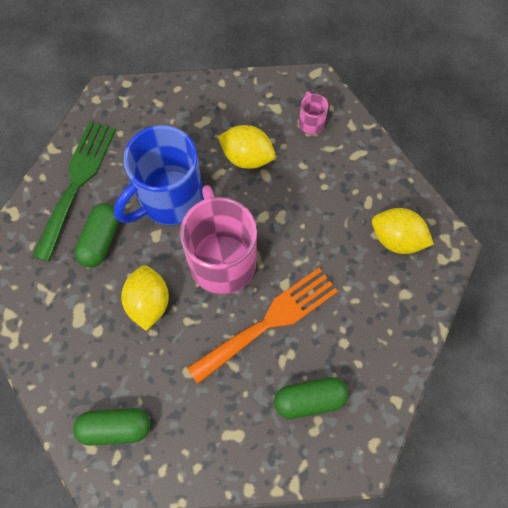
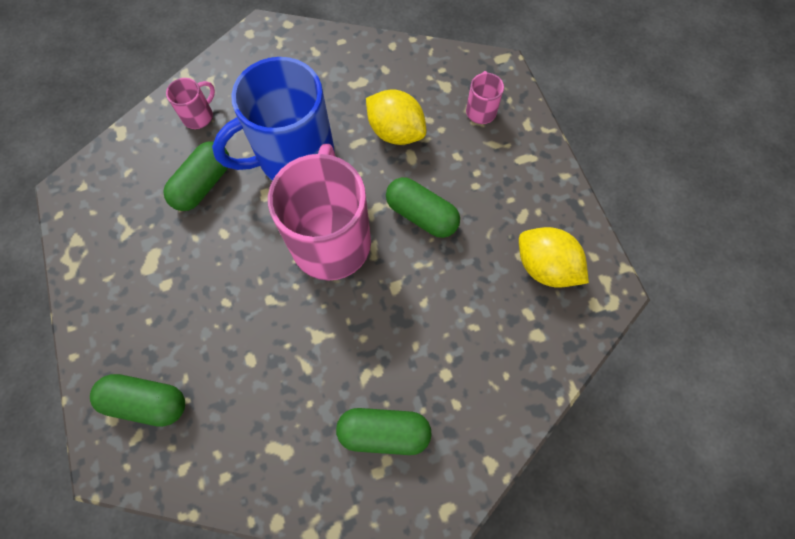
camera: 15 degrees right, 0 degrees up
(77, 182) = (199, 116): green fork -> pink mug
(148, 302) = (233, 267): yellow lemon -> none
(269, 321) = (364, 325): orange fork -> none
(288, 221) = (421, 215): none -> green capsule

